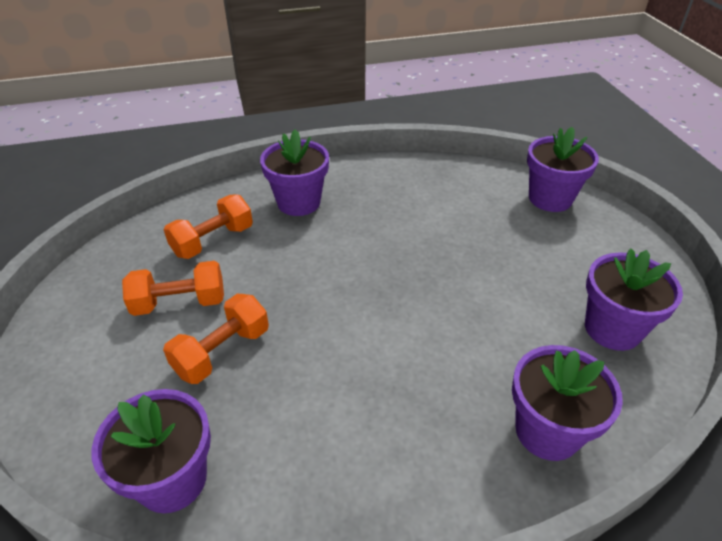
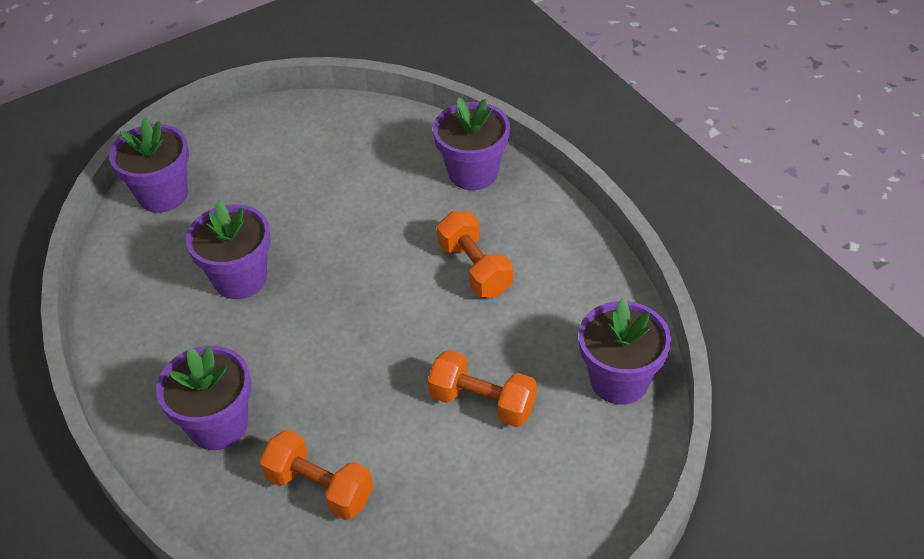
camera: 105 degrees left, 5 degrees up
(179, 303) = (433, 472): orange dumbbell -> orange dumbbell (475, 269)
(612, 329) = (352, 143): purple flower pot -> purple flower pot (240, 279)

